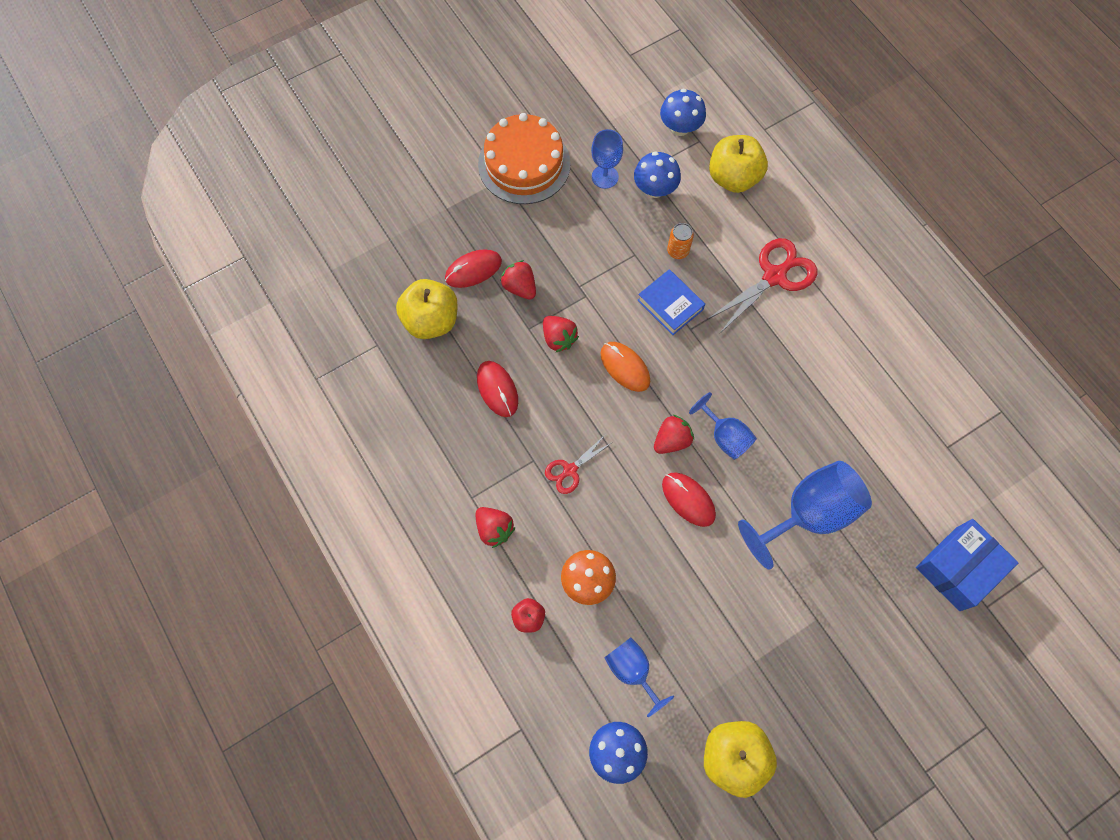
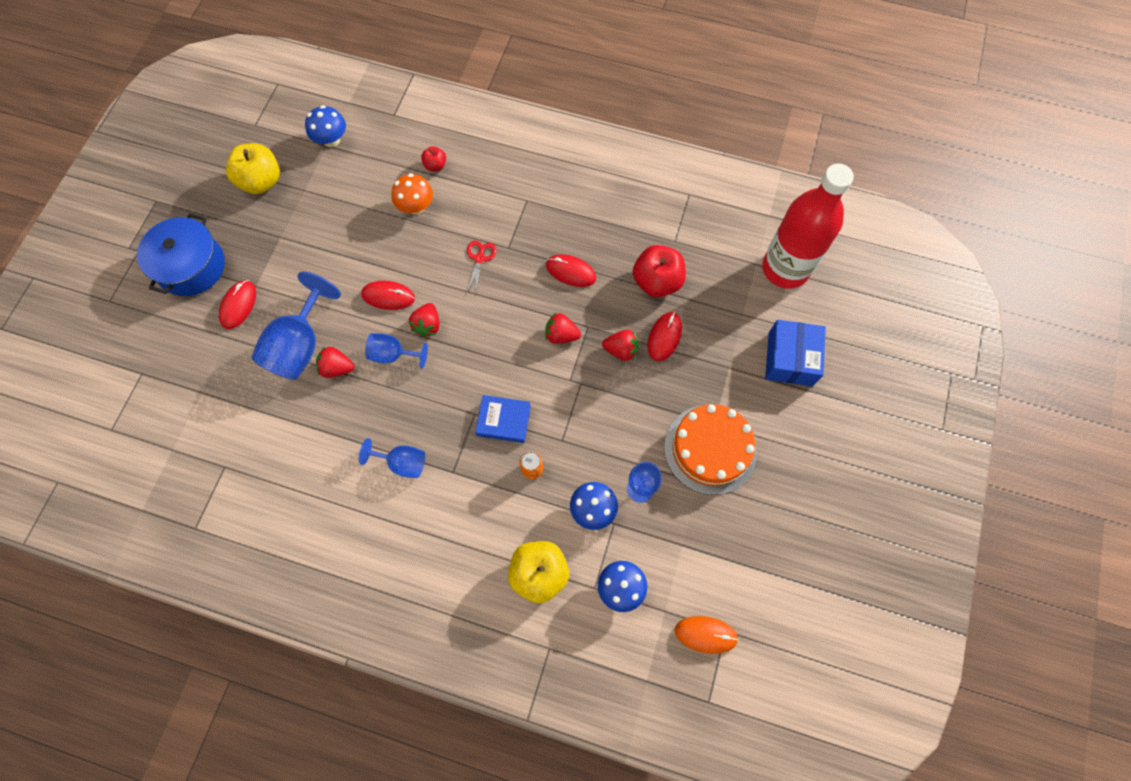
camera: 140 degrees right, 0 degrees up
(312, 247) = (785, 268): none -> red bottle
(431, 320) = (657, 282): yellow apple -> red apple
(494, 529) = (497, 194): red strawberry -> red strawberry (337, 368)
(625, 367) = (499, 350): orange mouse -> orange mouse (706, 634)
(632, 670) = (352, 182): blue goblet -> blue goblet (402, 463)
(774, 276) = (442, 507): red scissors -> none
(846, 609) = (238, 305): none -> red mouse
(874, 700) = (191, 266): none -> blue pot
(958, 568) = (174, 384): blue box -> blue box (790, 359)

